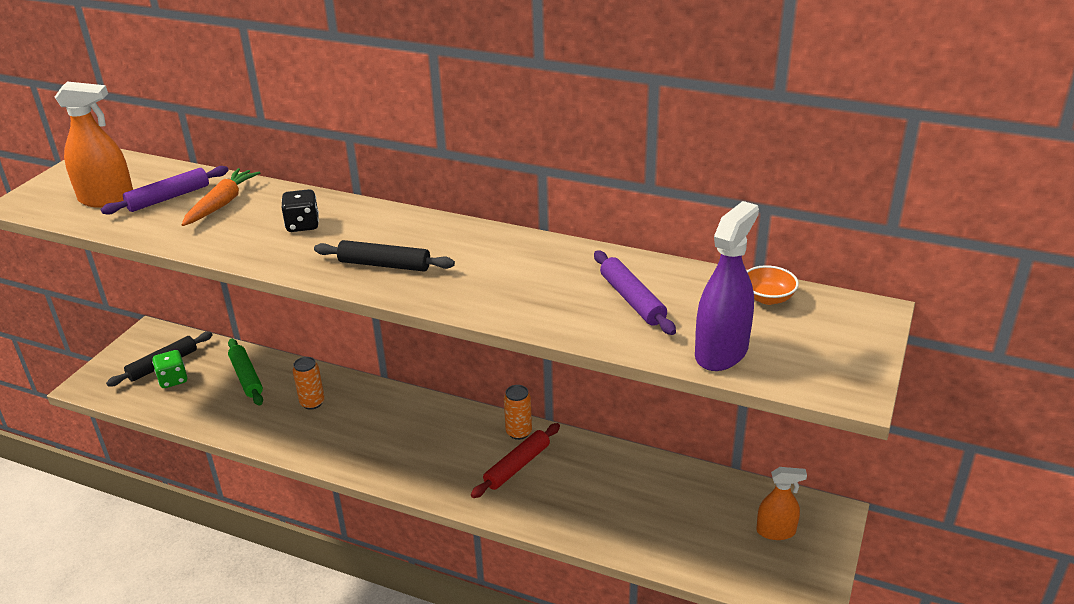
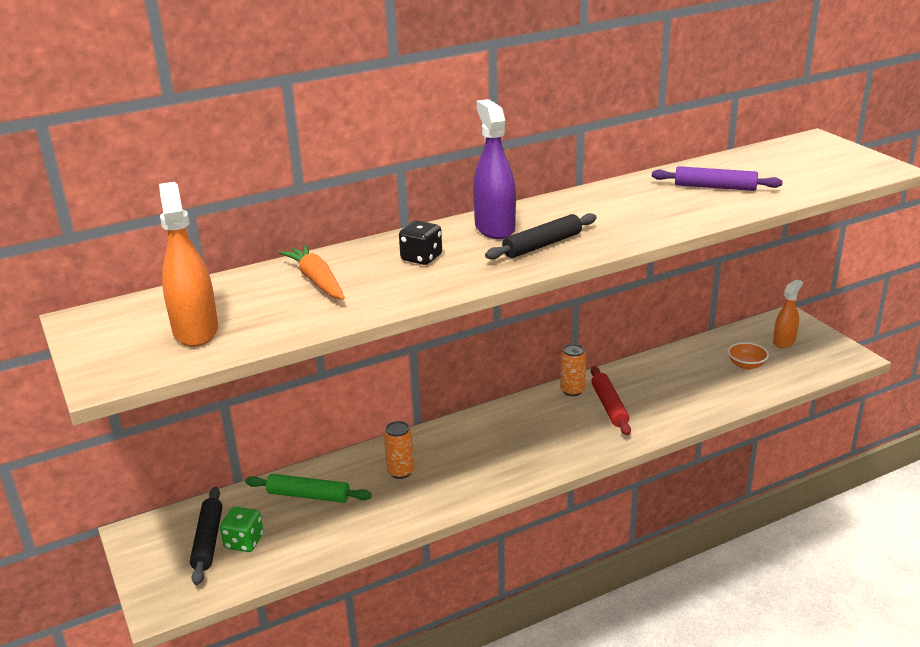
camera: 50 degrees left, 5 degrees down
(107, 199) = (195, 331): orange spray bottle -> orange spray bottle turned 60 degrees counterclockwise
(168, 198) = (255, 301): purple rolling pin -> none
(721, 352) = (809, 184): purple spray bottle -> purple spray bottle (494, 228)
(767, 298) = (765, 155): orange bowl -> orange bowl (746, 365)

